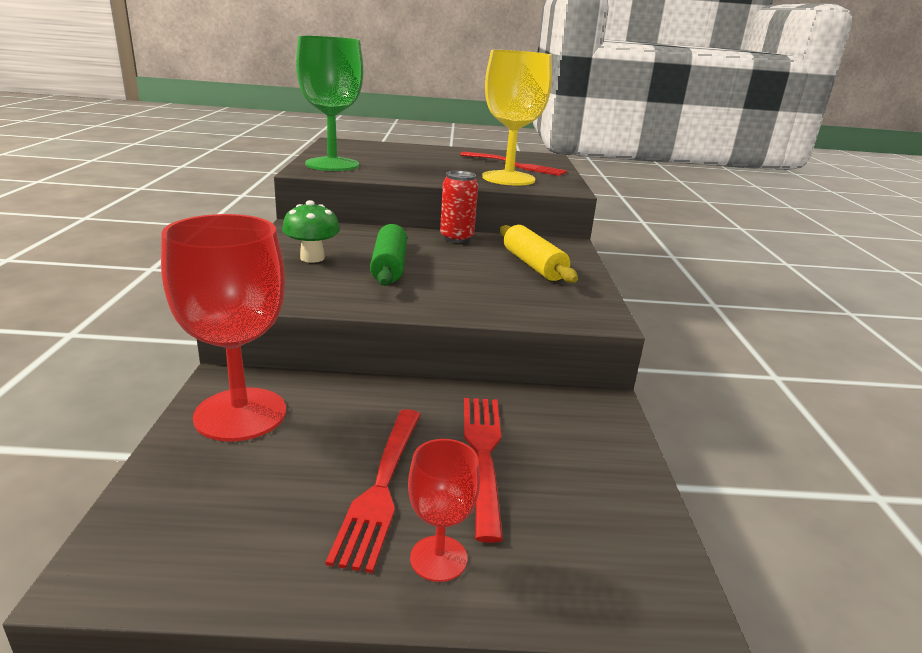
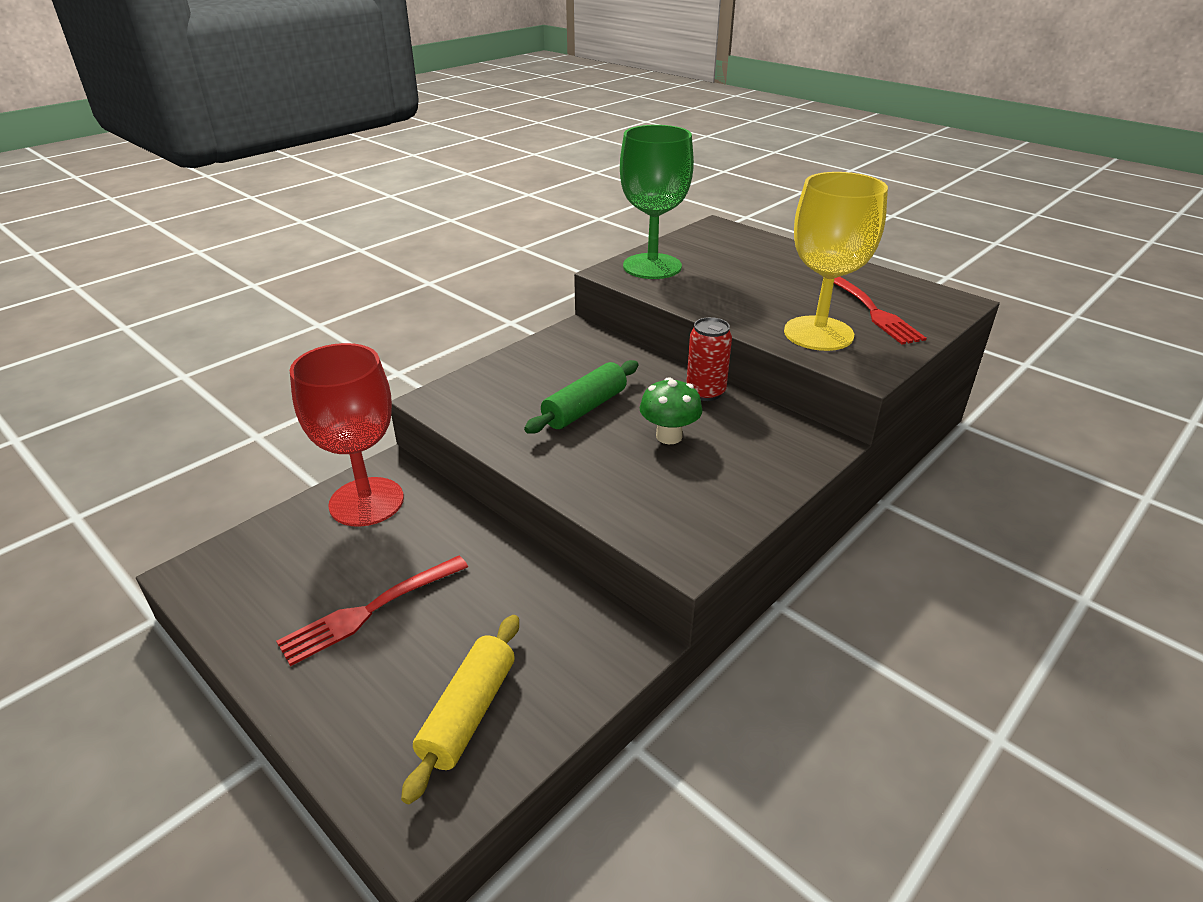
camera: 45 degrees right, 10 degrees up
(312, 258) = (536, 375): green mushroom -> green mushroom (669, 436)
(438, 558) = (333, 684): red goblet -> none
(483, 455) = (465, 628): red fork -> none
(533, 265) = (729, 459): yellow rolling pin -> yellow rolling pin (469, 713)

